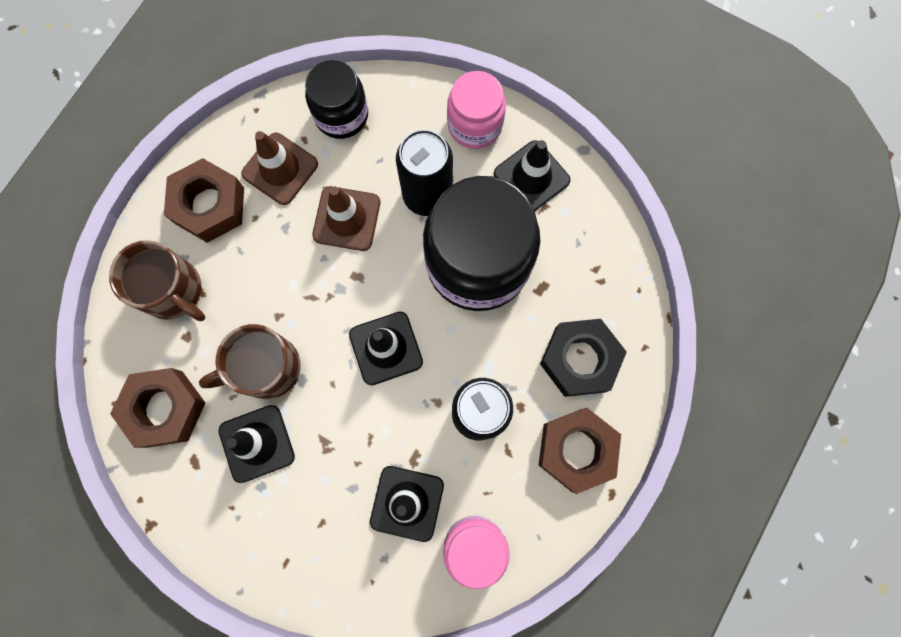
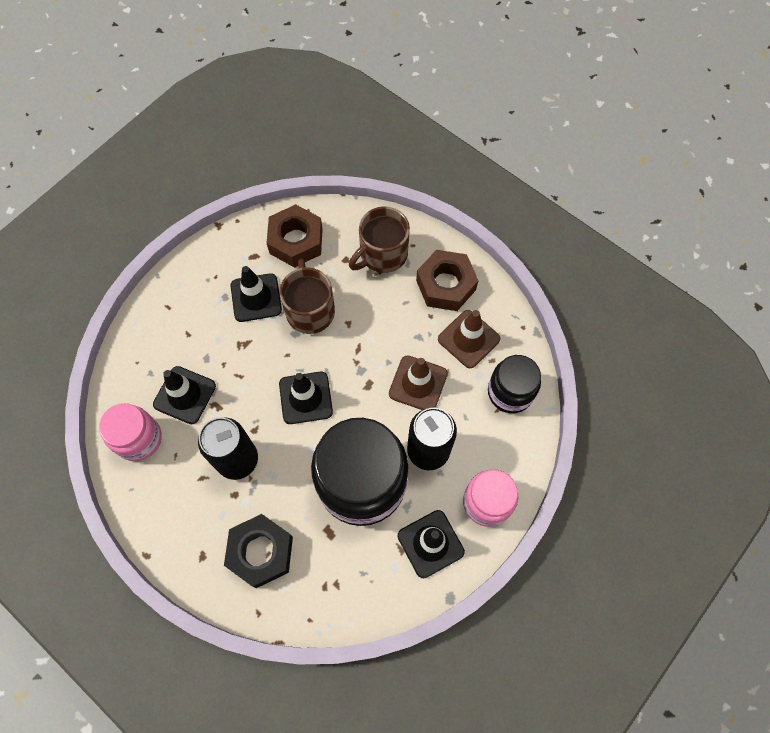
camera: 100 degrees right, 10 degrees down
(576, 450) = (188, 533): brown nut -> none

